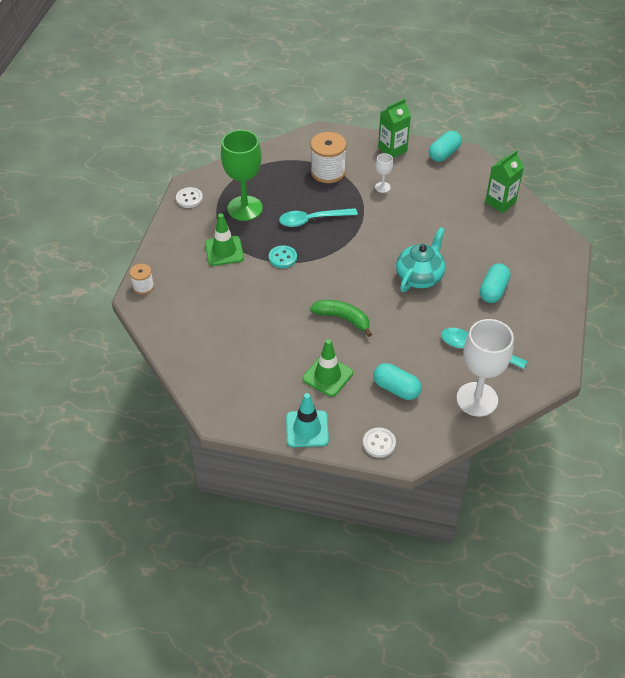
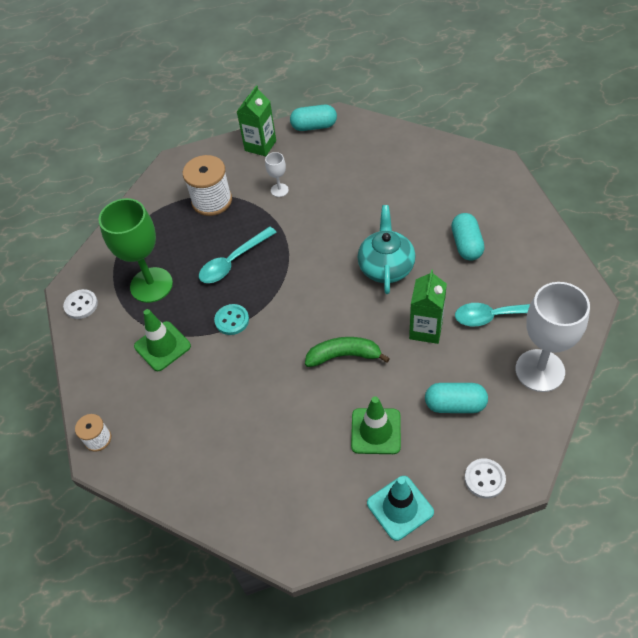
camera: 25 degrees left, 5 degrees up
(444, 154) = (314, 126): turquoise capsule -> turquoise capsule turned 75 degrees clockwise
(500, 202) = (404, 150): green carton -> green carton (426, 329)

